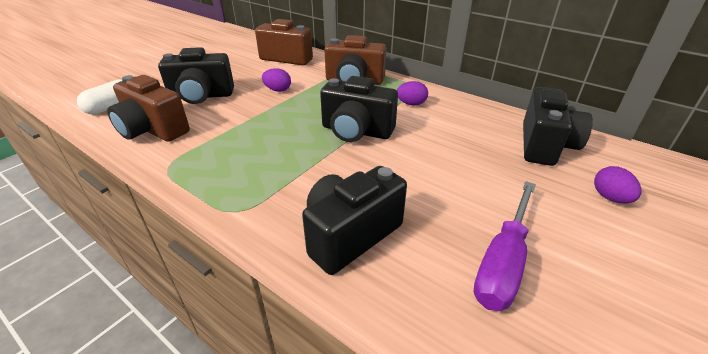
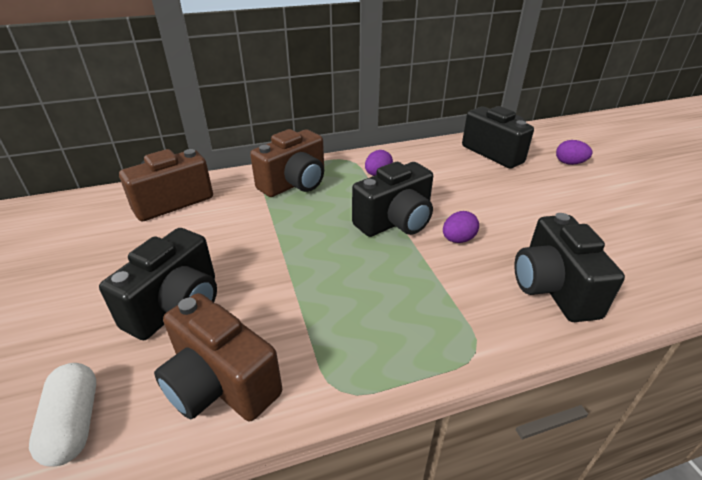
camera: 55 degrees left, 0 degrees up
(153, 130) = (220, 383): brown camera -> brown camera turned 60 degrees clockwise
(278, 90) = (247, 238): purple egg -> purple egg (458, 239)
(503, 262) = (615, 232): purple screwdriver -> none

